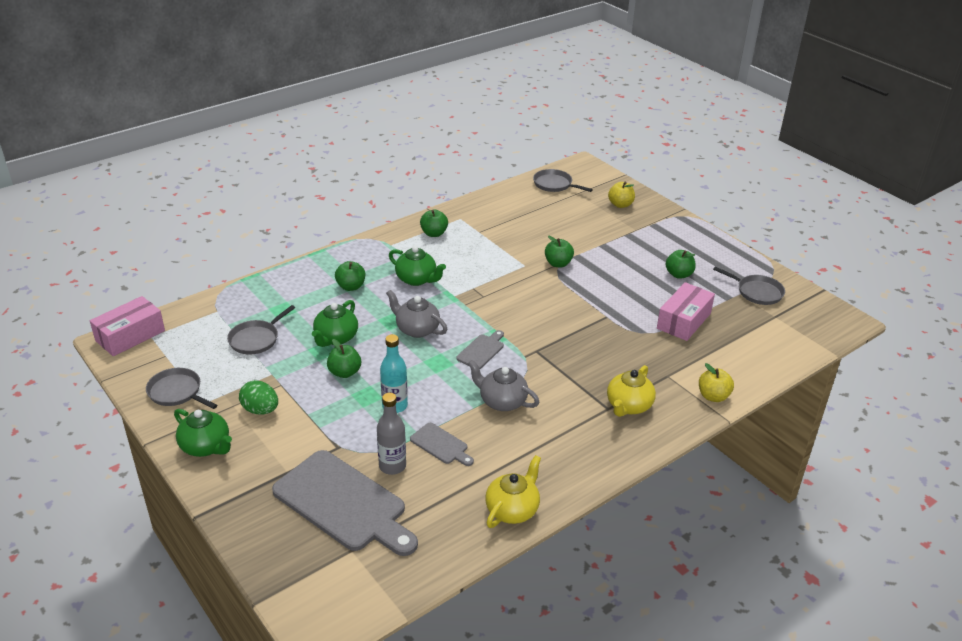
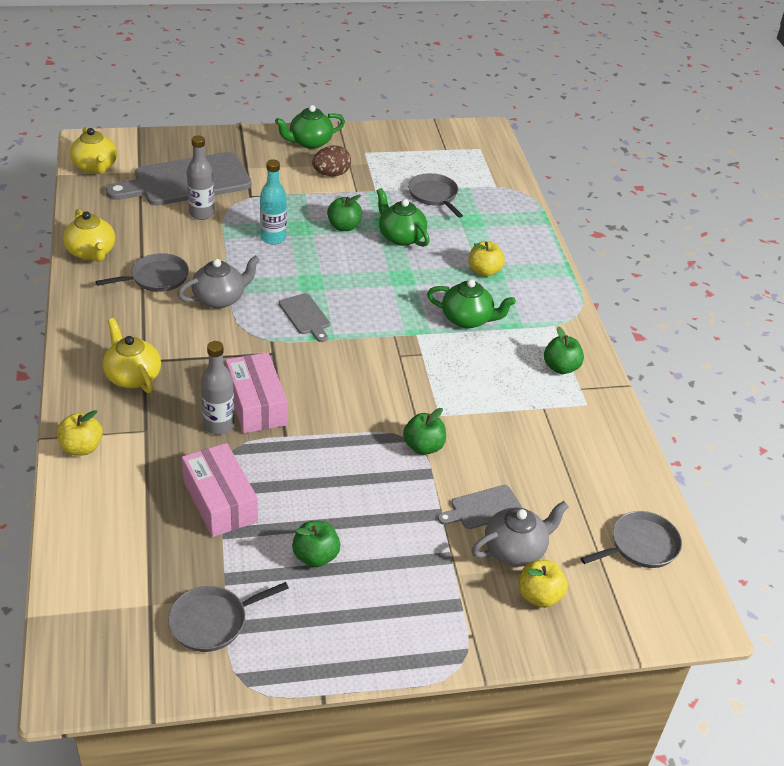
camera: 115 degrees right, 5 degrees up
(130, 336) = (488, 139): pink box -> pink box (256, 404)
(177, 392) = (389, 144): grey pan -> grey pan (156, 278)
(260, 410) = (331, 174): green egg -> brown egg
(351, 287) = (484, 271): green apple -> yellow apple
(369, 591) = (95, 167): none -> yellow teapot
(416, 279) = (467, 319): green teapot -> green teapot turned 135 degrees counterclockwise
(417, 329) = (375, 288): grey teapot -> grey teapot (515, 550)
(441, 445) = (200, 245): grey cutting board -> grey cutting board (483, 508)
(628, 346) = (219, 425): none -> grey bottle

